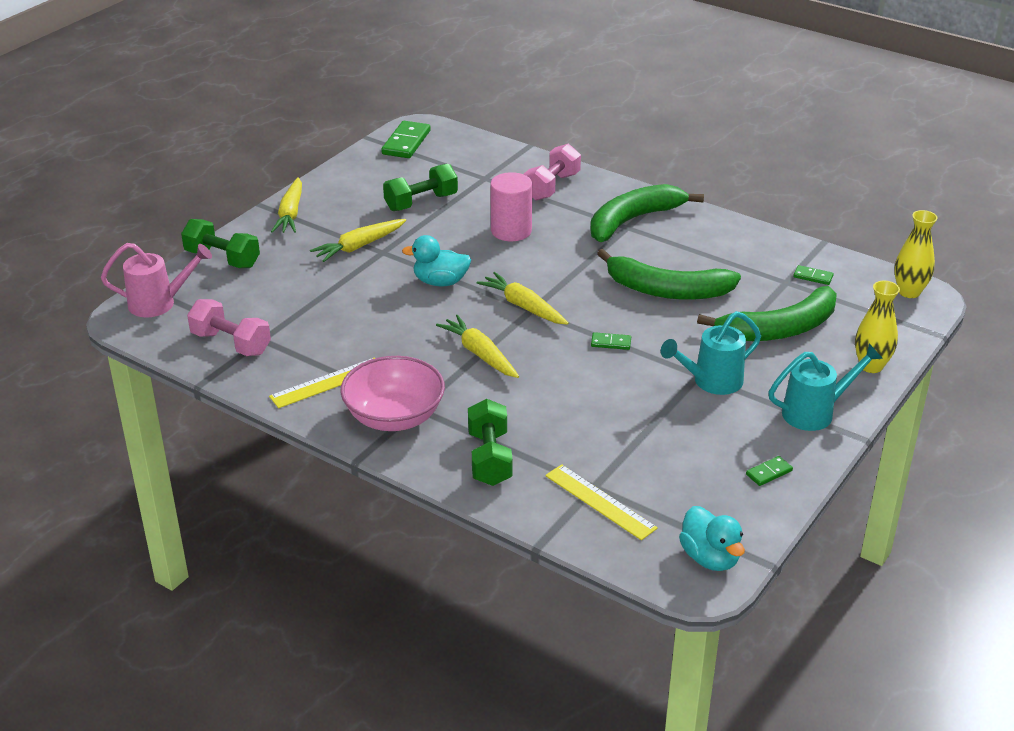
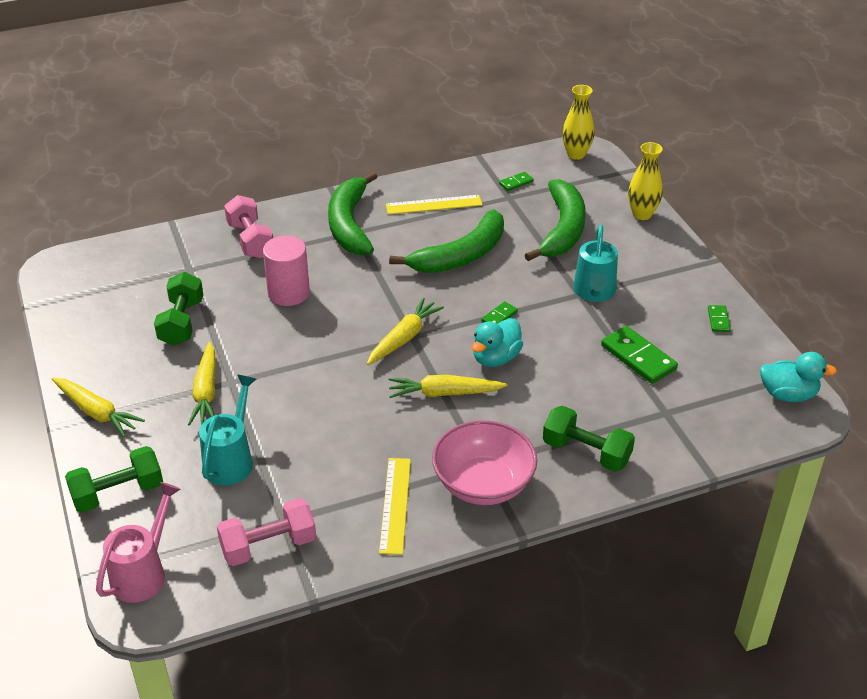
camera: 55 degrees left, 5 degrees up
(406, 142) = (71, 286): green domino -> green domino (638, 357)
(440, 282) = (318, 368): turquoise duck -> turquoise duck (496, 358)
(523, 306) = (404, 338): yellow carrot -> yellow carrot turned 135 degrees clockwise
(600, 501) = (686, 418): yellow ruler -> yellow ruler (433, 205)
(815, 412) = (671, 265): turquoise watering can -> turquoise watering can (231, 460)

